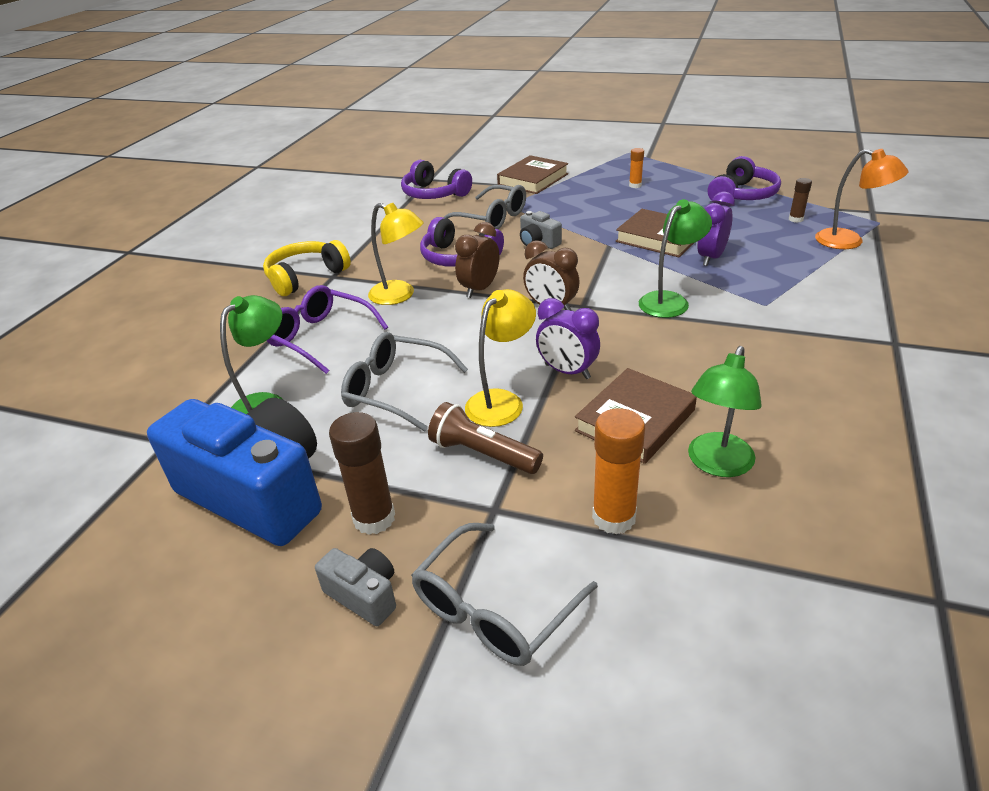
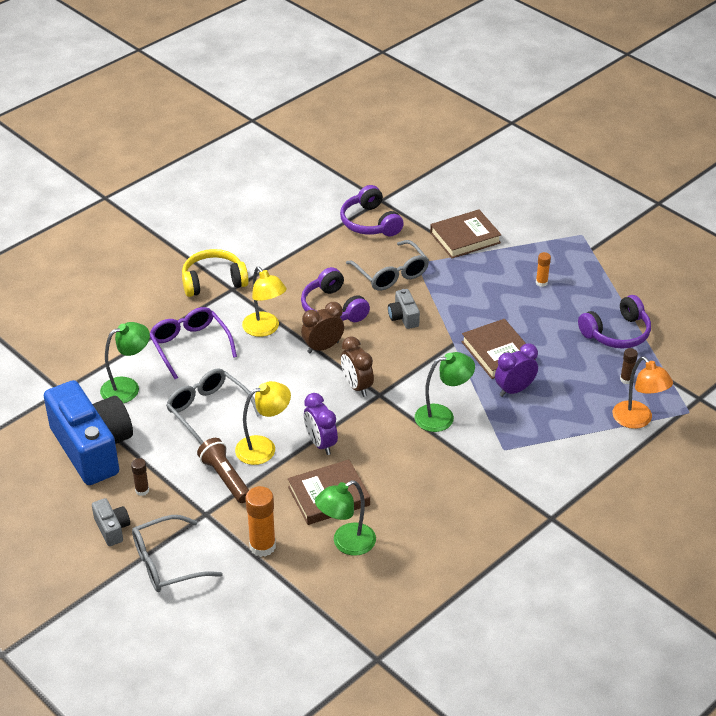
camera: 25 degrees right, 5 degrees up
(374, 518) = (142, 490): brown glue stick -> brown glue stick, size x0.55

